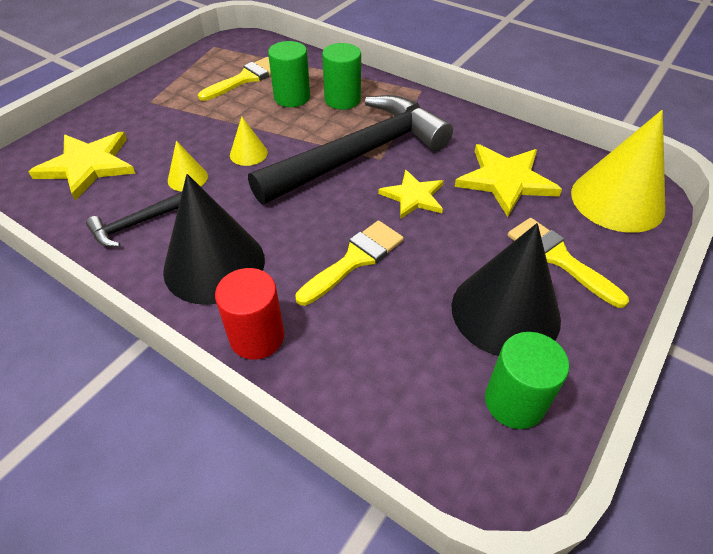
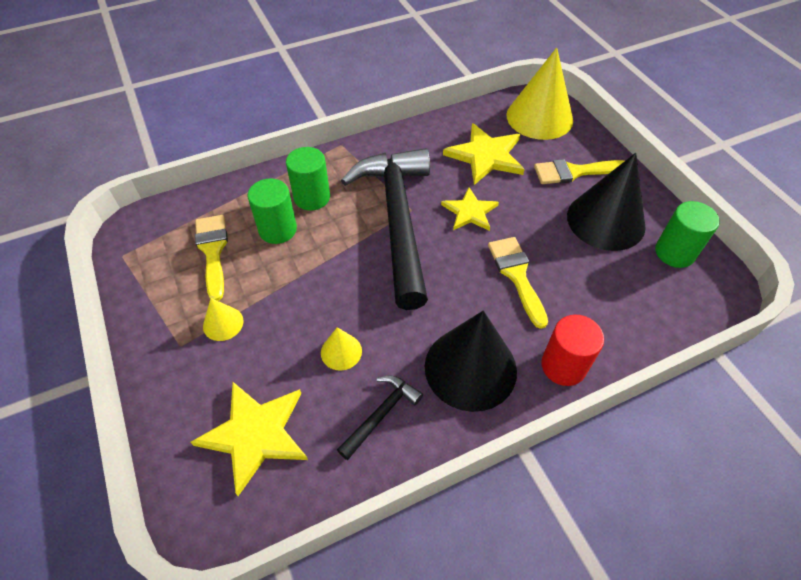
camera: 60 degrees left, 5 degrees up
(135, 225) = (381, 414): black hammer -> black hammer turned 135 degrees counterclockwise
(248, 153) = (339, 293): yellow cone -> yellow cone (223, 323)

